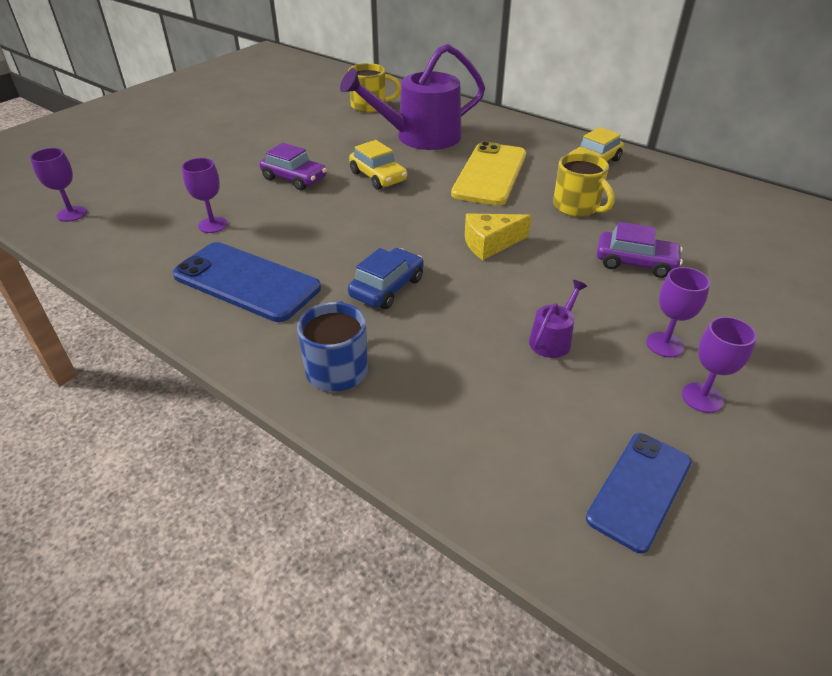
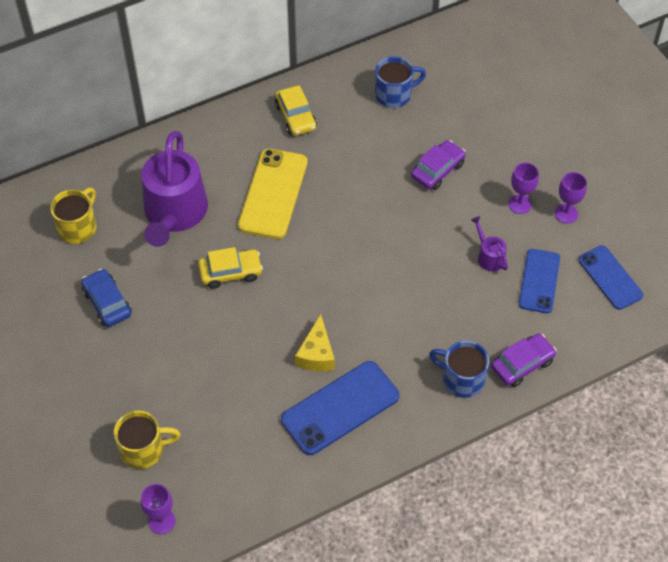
camera: 65 degrees left, 15 degrees up
(213, 225) = (244, 414): purple goblet -> none
(294, 178) = (196, 335): purple car -> purple car (522, 364)
(387, 287) = (392, 323): blue car -> blue car (107, 303)
(490, 174) = (273, 194): yellow phone -> yellow phone turned 60 degrees clockwise
(490, 244) = (372, 240): yellow cheese -> yellow cheese (316, 354)
(556, 402) = (539, 281): none -> blue phone
(577, 207) = (354, 164): yellow mug -> yellow mug (144, 449)
(698, 207) = (394, 94): none -> blue mug

